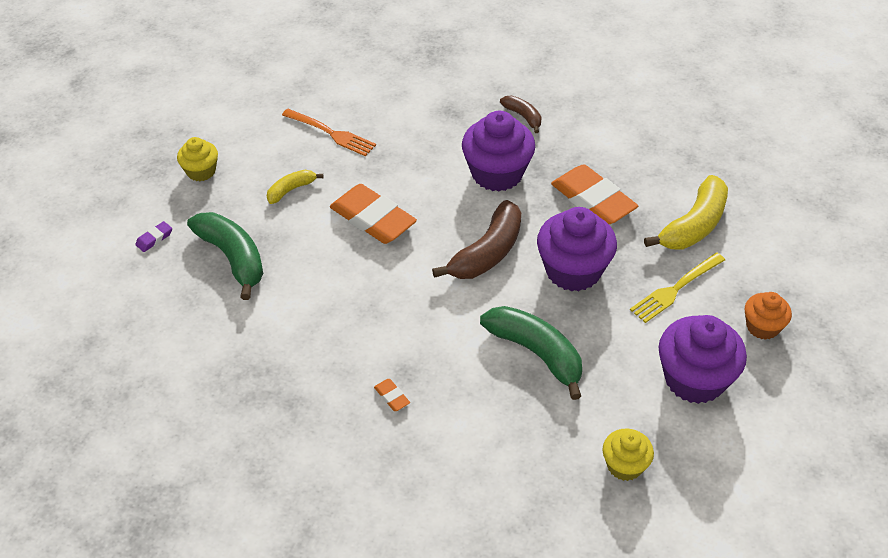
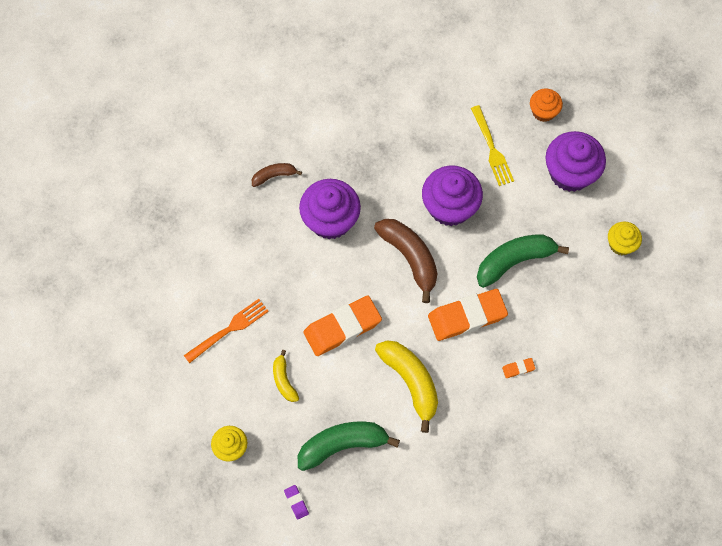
camera: 70 degrees left, 20 degrees up
(593, 200) = (386, 164): orange eraser -> orange eraser (467, 316)
(693, 225) = (438, 109): yellow banana -> yellow banana (411, 382)

